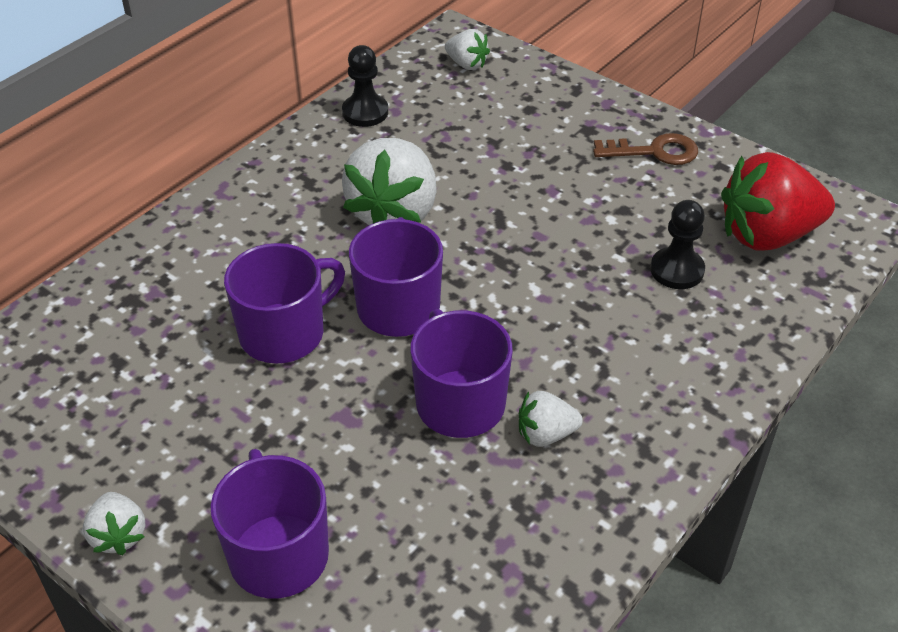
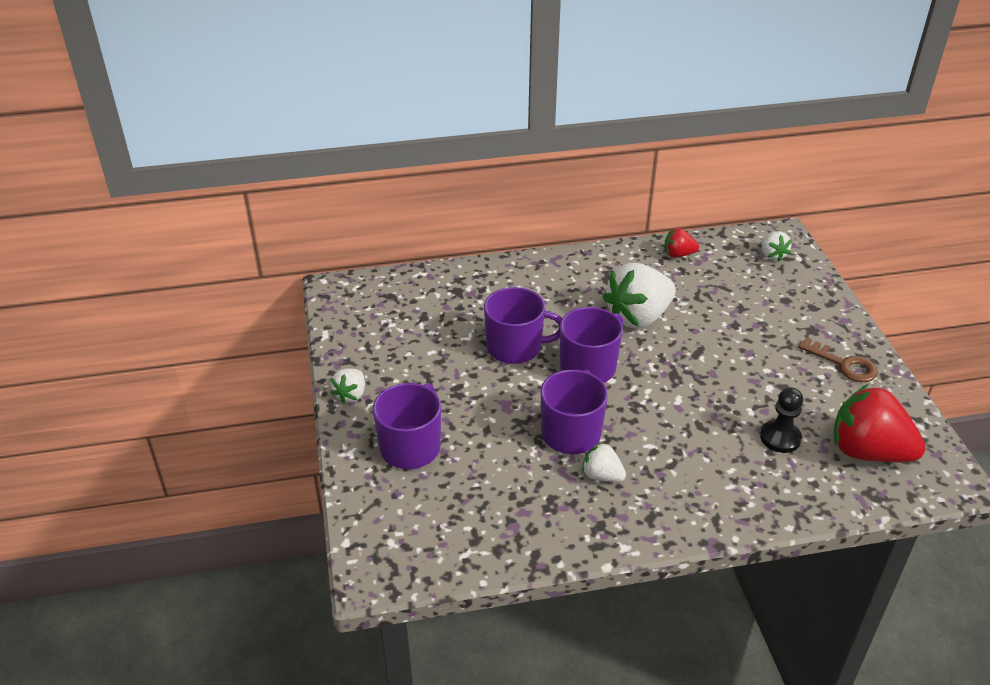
camera: 40 degrees right, 5 degrees down
(365, 112) = (678, 254): black pawn -> red strawberry

